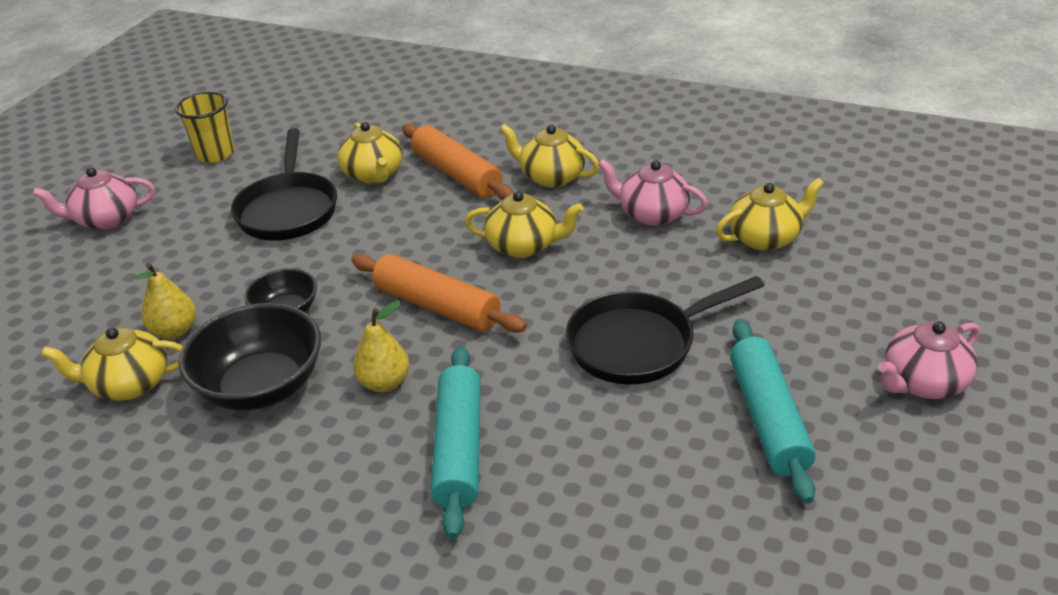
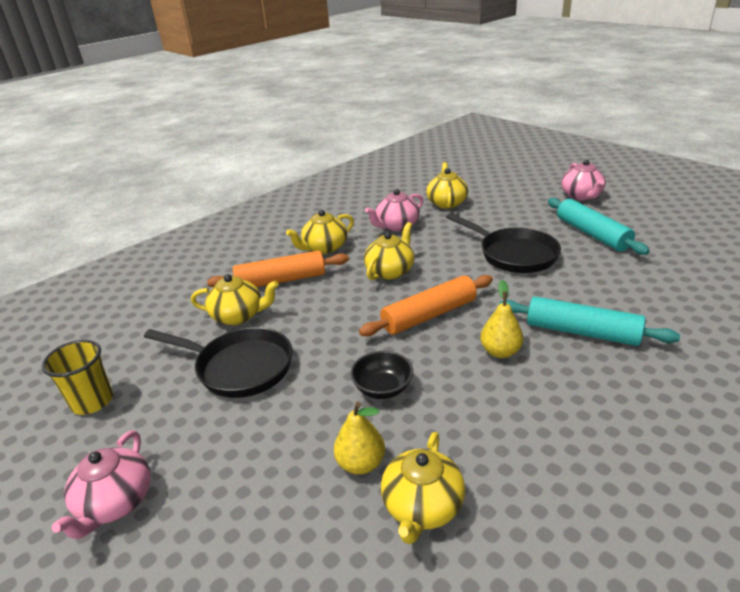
camera: 65 degrees left, 5 degrees down
(261, 386) = (472, 415): black bowl -> none
(638, 344) = (513, 254): black pan -> black pan turned 45 degrees counterclockwise
(768, 419) = (592, 234): turquoise rolling pin -> turquoise rolling pin turned 45 degrees clockwise

